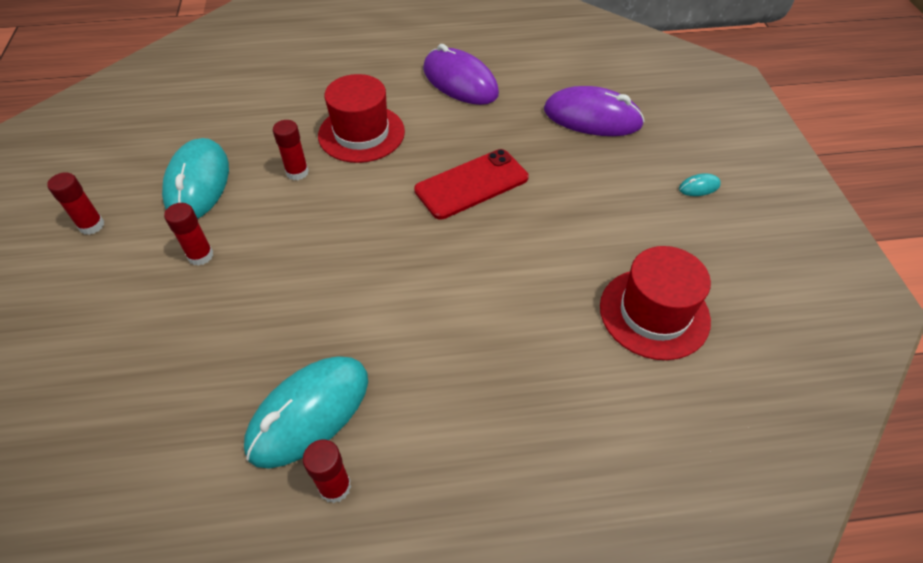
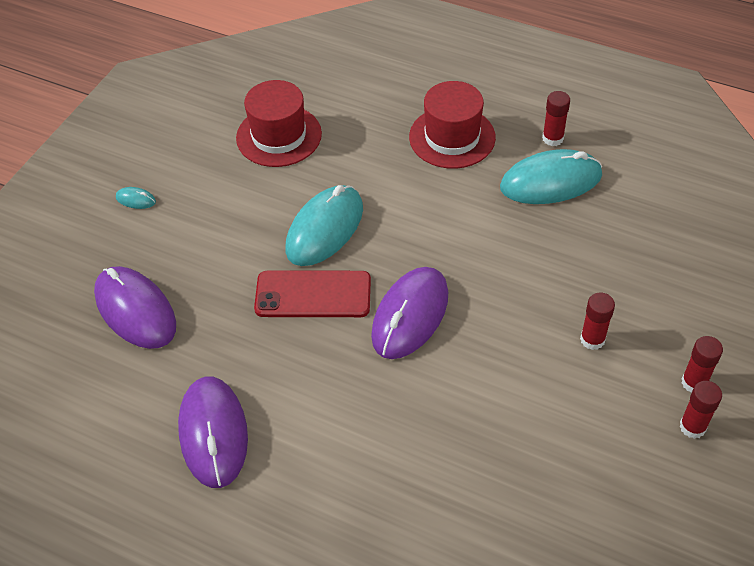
camera: 145 degrees left, 0 degrees up
(198, 183) = (572, 429): turquoise mouse -> turquoise mouse (325, 229)
(297, 172) = (465, 392): red glue stick -> red glue stick (694, 382)
(361, 133) = (372, 411): red hat -> red hat (452, 137)
(378, 204) = (410, 315): none -> purple mouse

